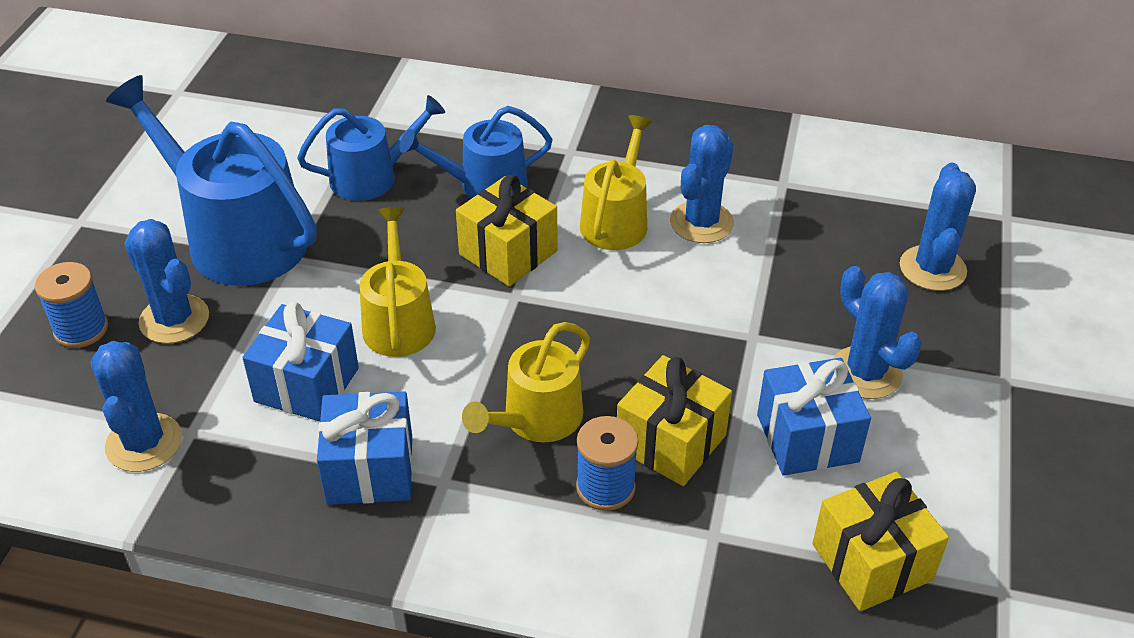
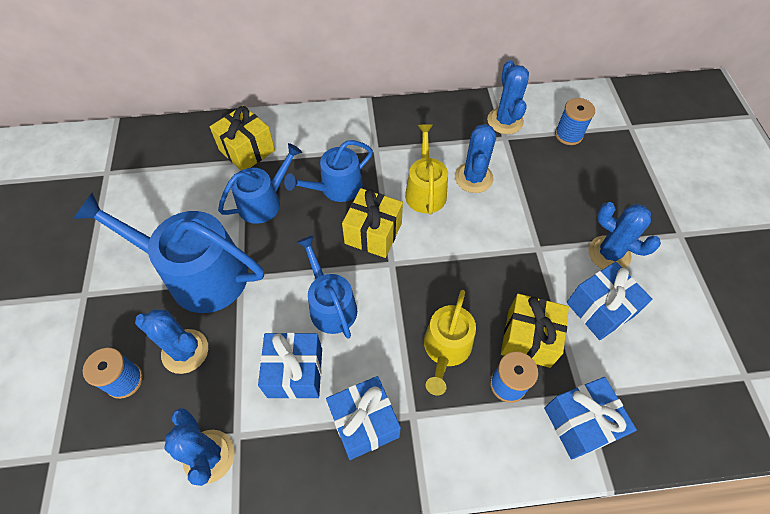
camera: 20 degrees left, 15 degrees up
(398, 322) = (330, 305): yellow watering can -> blue watering can
(690, 566) = (580, 423): none -> blue gift
(872, 562) = (672, 382): yellow gift -> yellow gift (247, 150)
(891, 204) = (568, 135): none -> blue spool
(932, 268) = (609, 172): blue cactus -> blue cactus (505, 121)

